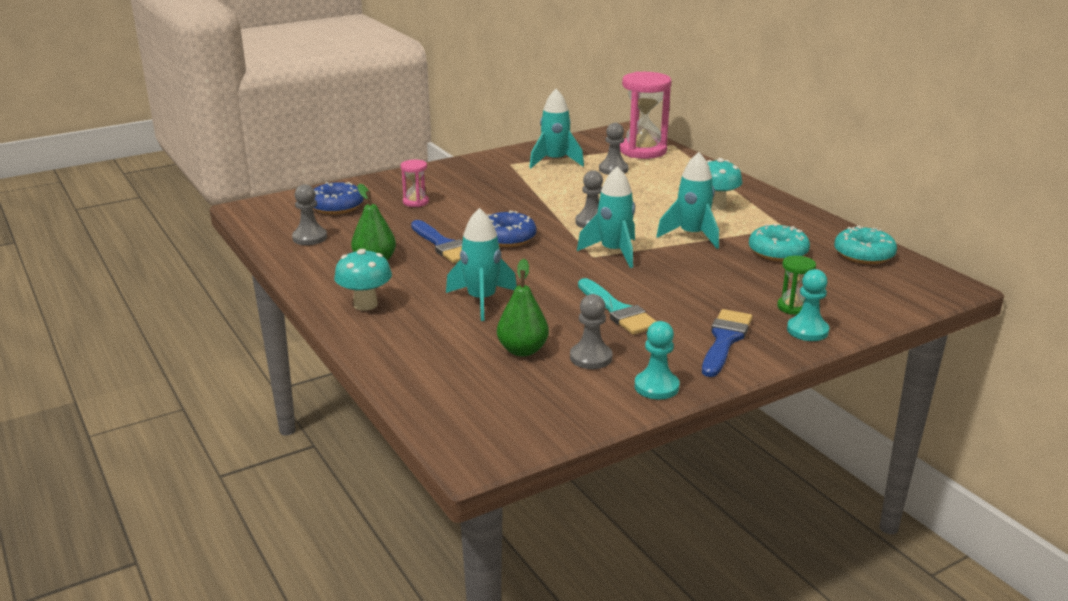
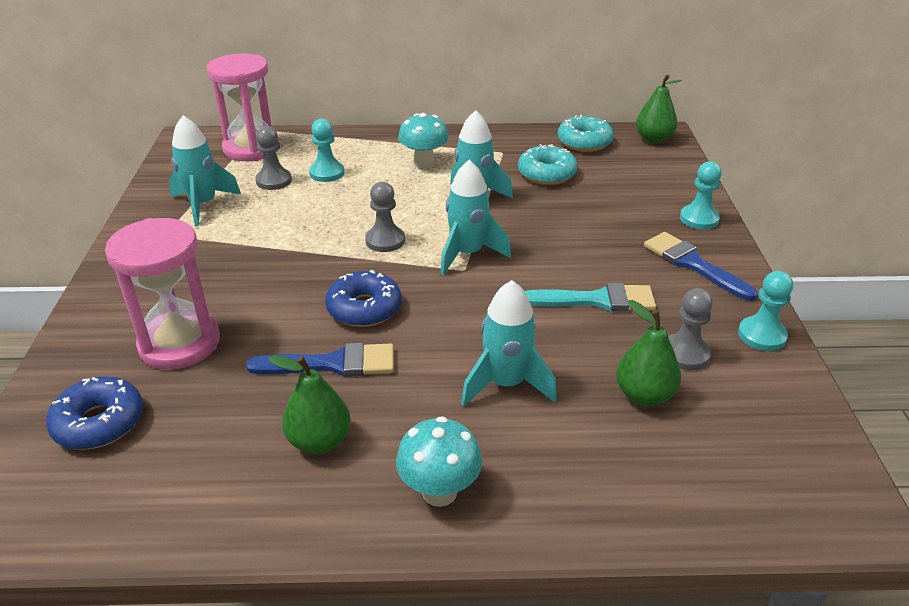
camera: 60 degrees left, 10 degrees up
(309, 238) = (173, 486): grey pawn -> none
(416, 202) = (179, 343): pink hourglass -> pink hourglass, size x2.05
(649, 181) = (327, 173): none -> turquoise pawn
(793, 307) = (654, 208): green hourglass -> none
(929, 283) = (653, 139): none -> green pear

